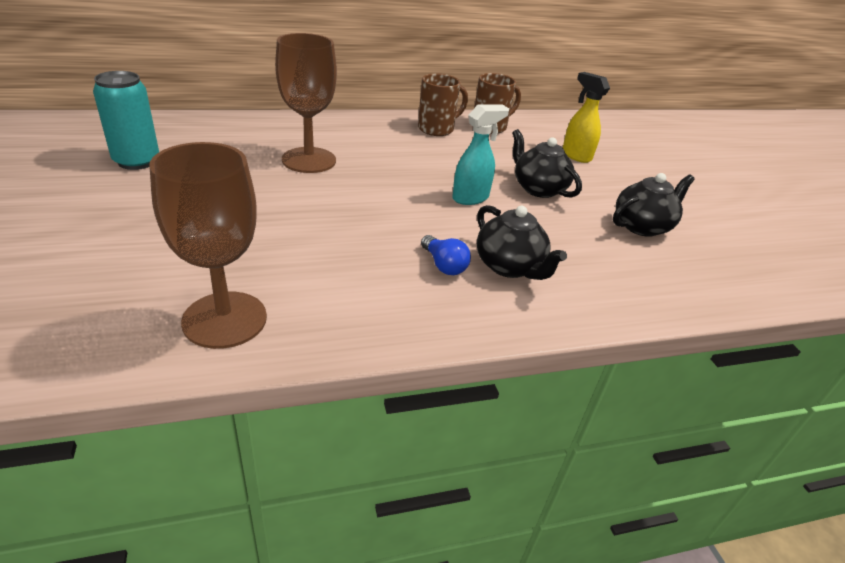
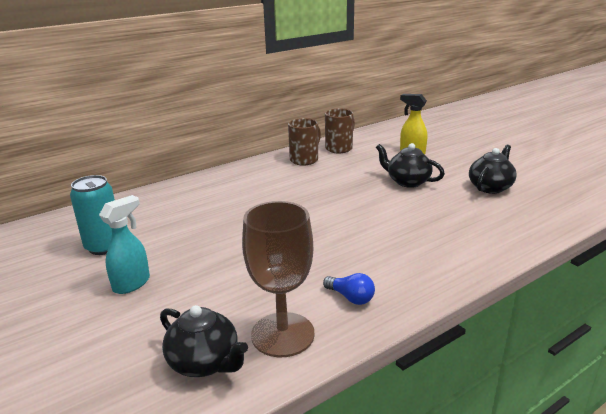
camera: 15 degrees left, 10 degrees down
(309, 160) = (235, 207): brown goblet -> none
(444, 265) = (393, 250): blue light bulb -> blue light bulb (350, 297)
(471, 198) = (370, 201): turquoise spray bottle -> turquoise spray bottle (132, 284)
(509, 267) = (434, 238): black teapot -> black teapot (204, 362)

